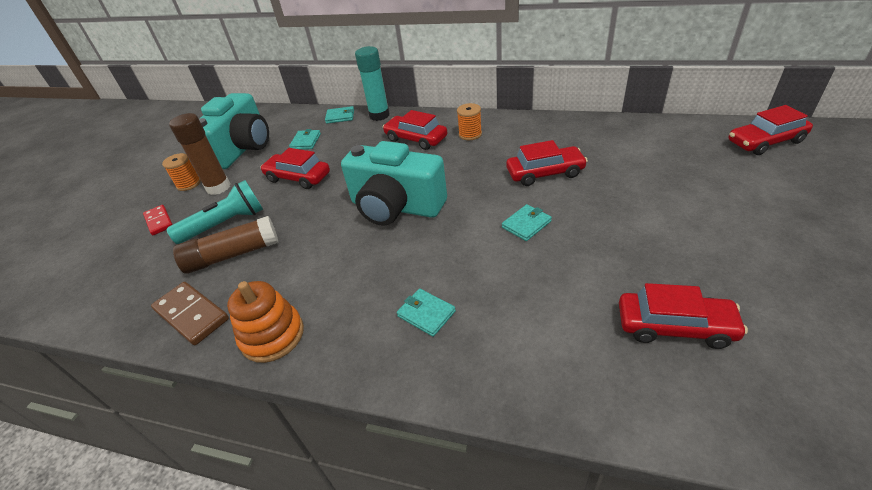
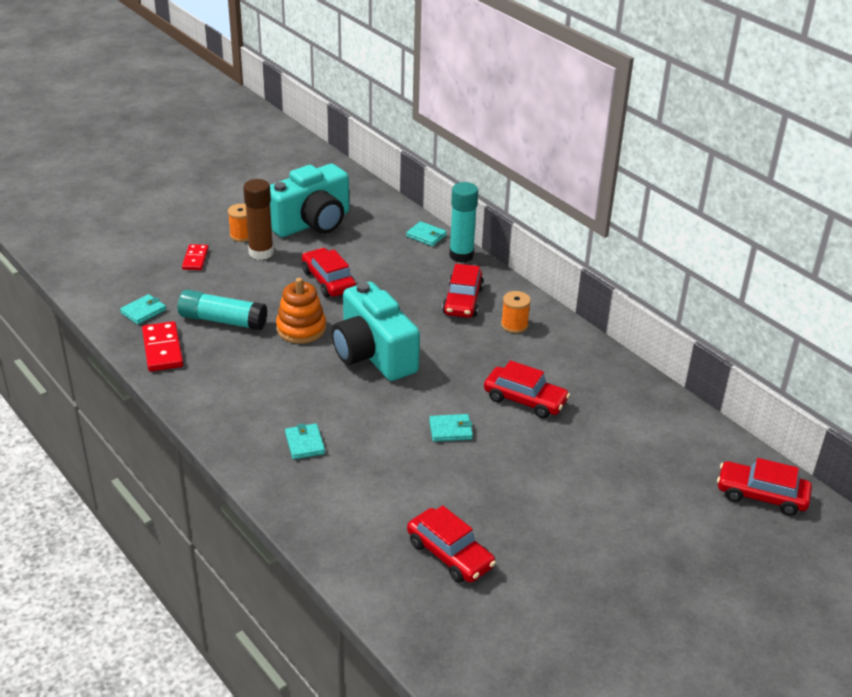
camera: 30 degrees right, 5 degrees down
(192, 314) = (163, 349): brown domino -> red domino
(225, 224) = (238, 291): turquoise flashlight -> none
(232, 255) = (222, 321): brown glue stick -> turquoise glue stick
(272, 335) = (199, 395): orange stacking toy -> orange stacking toy (301, 329)
(306, 141) = (369, 246): turquoise wallet -> turquoise wallet (143, 311)
(416, 139) = (463, 301): red car -> red car turned 150 degrees counterclockwise

